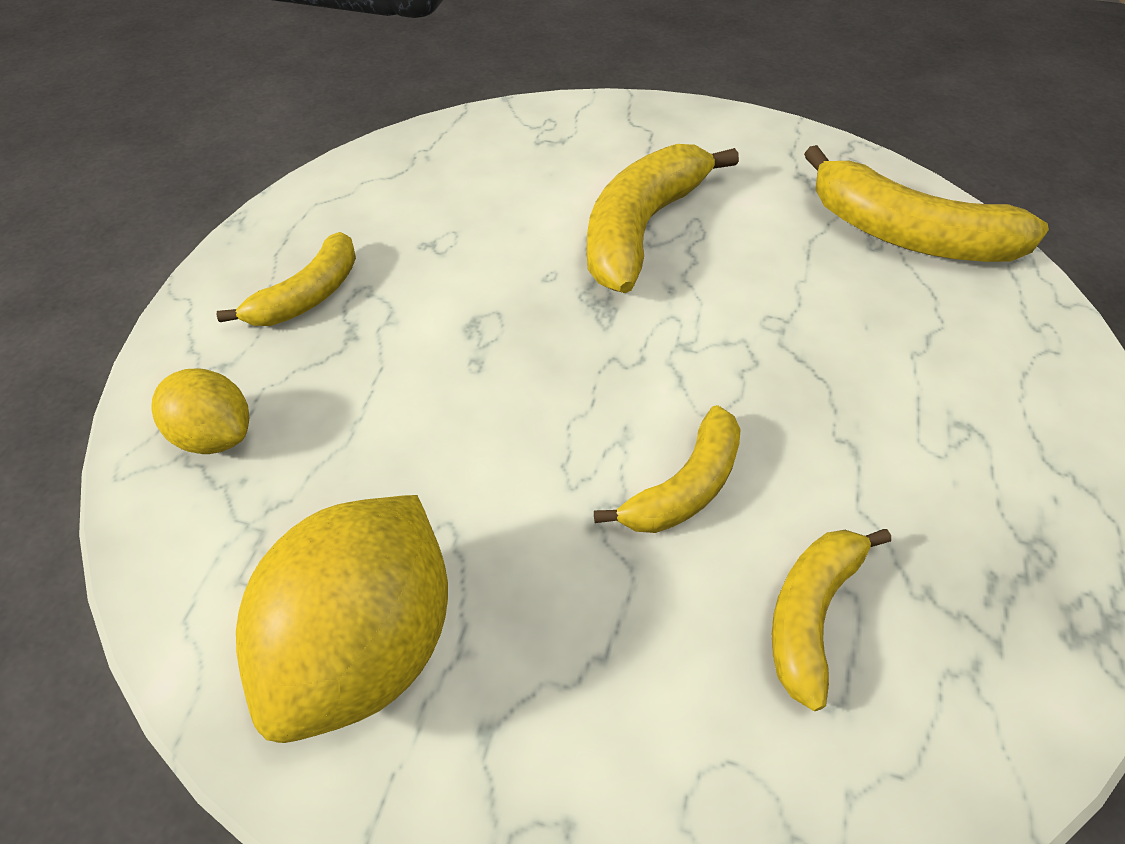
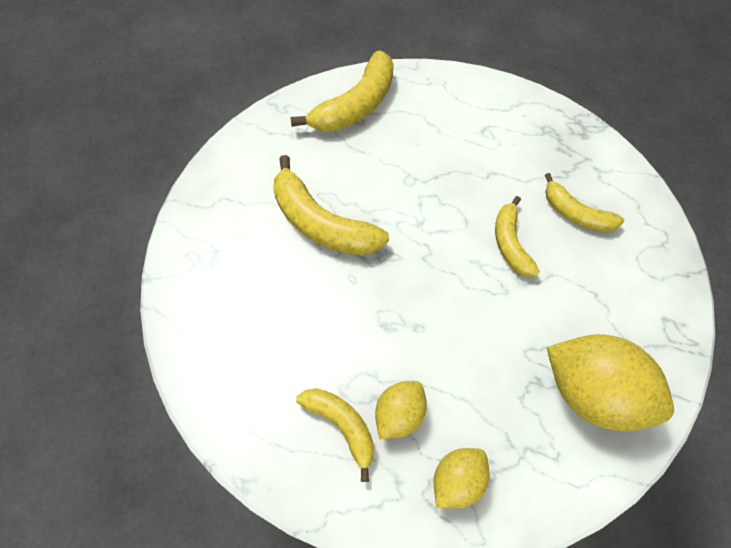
camera: 80 degrees left, 10 degrees up
(324, 355) = (399, 415): none -> yellow lemon
(685, 487) = (510, 243): yellow banana -> yellow banana turned 150 degrees counterclockwise

